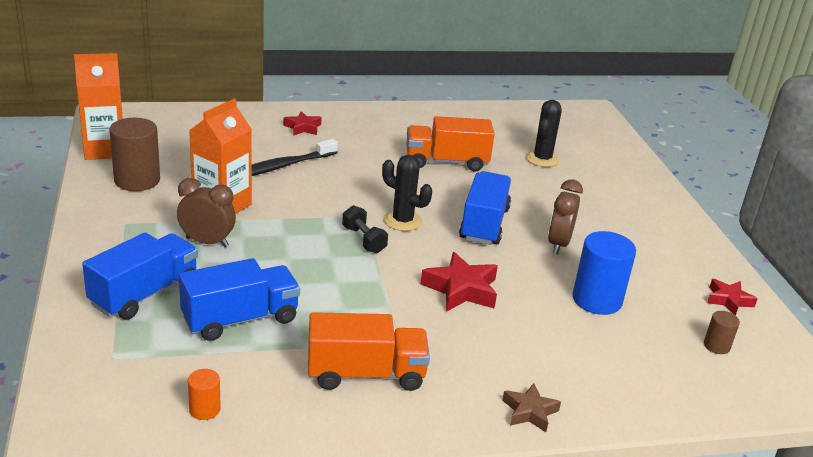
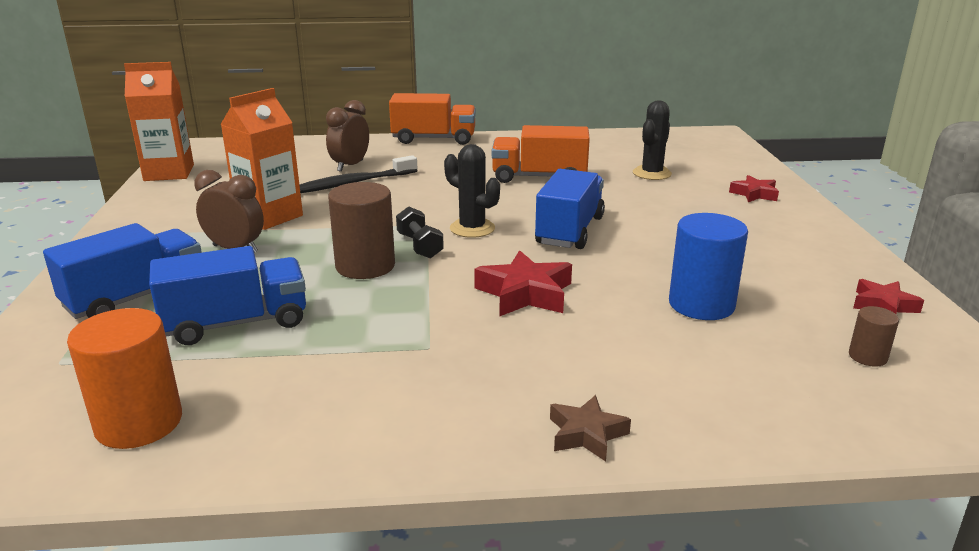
camera: 10 degrees right, 5 degrees down
(137, 180) = (188, 197): brown cylinder -> brown cylinder (365, 266)
(204, 409) = (139, 423): orange cylinder -> orange cylinder, size x2.00
(303, 127) = (388, 152): red star -> red star (754, 194)
(366, 374) = (370, 384): orange truck -> orange truck (434, 139)
(558, 244) = (659, 249): brown clock -> brown clock (350, 166)

